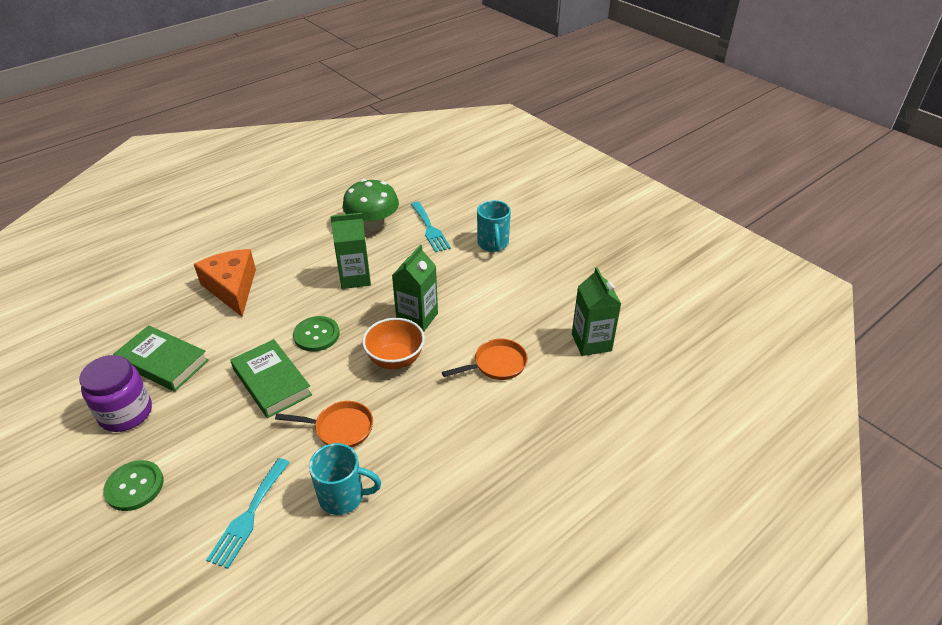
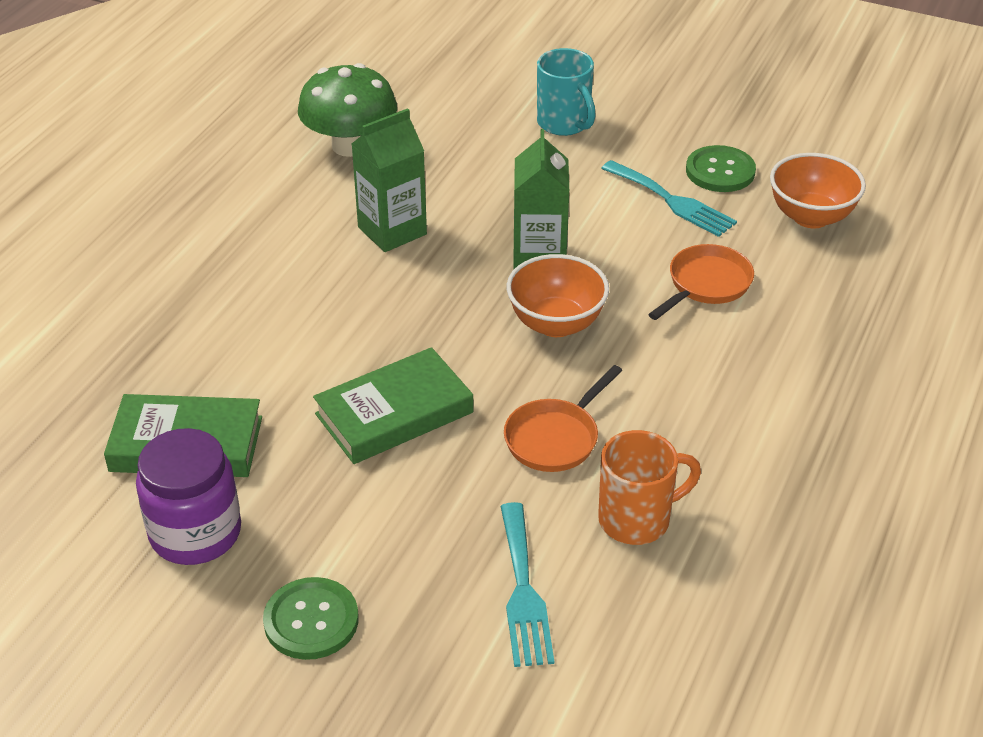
camera: 25 degrees left, 0 degrees up
(232, 288) = (199, 303): orange cheese -> none
(272, 382) = (394, 413): green book -> green book turned 60 degrees counterclockwise
(316, 335) = (404, 328): green button -> green button (720, 171)
(340, 428) = (555, 438): orange pan -> orange pan turned 150 degrees clockwise
(343, 497) = (637, 519): turquoise mug -> orange mug
(430, 229) = (448, 127): turquoise fork -> turquoise fork (672, 201)
(591, 342) = (811, 217): green carton -> orange bowl

